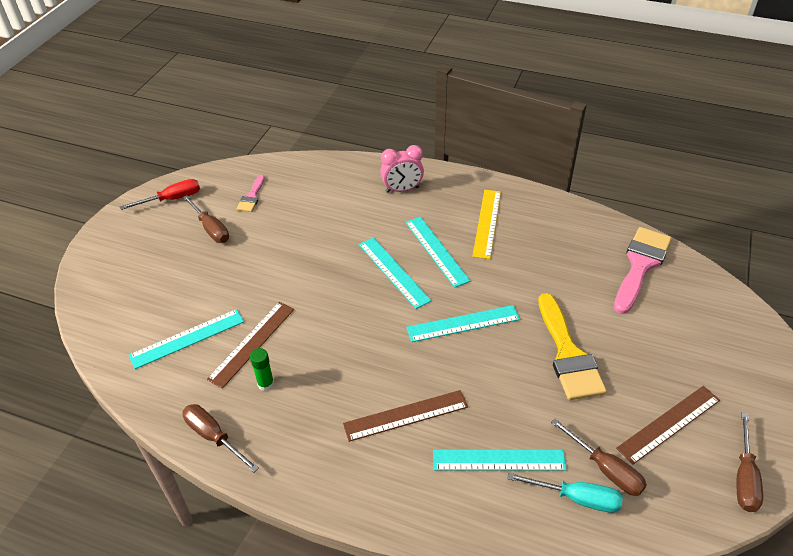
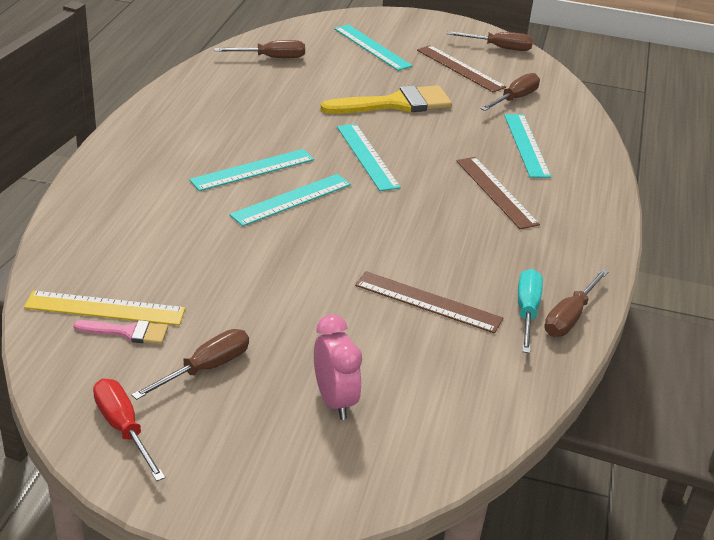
camera: 100 degrees left, 10 degrees down
(187, 338) = (432, 360): turquoise ruler -> turquoise ruler (372, 47)
(265, 384) = (486, 285): green glue stick -> none
(402, 190) = (129, 193): pink clock -> pink clock (334, 400)
(487, 223) = (203, 135): yellow ruler -> yellow ruler (105, 308)
(576, 498) = (547, 113): turquoise screwdriver -> turquoise screwdriver (527, 311)
(640, 265) = (271, 58): pink brush -> brown screwdriver

